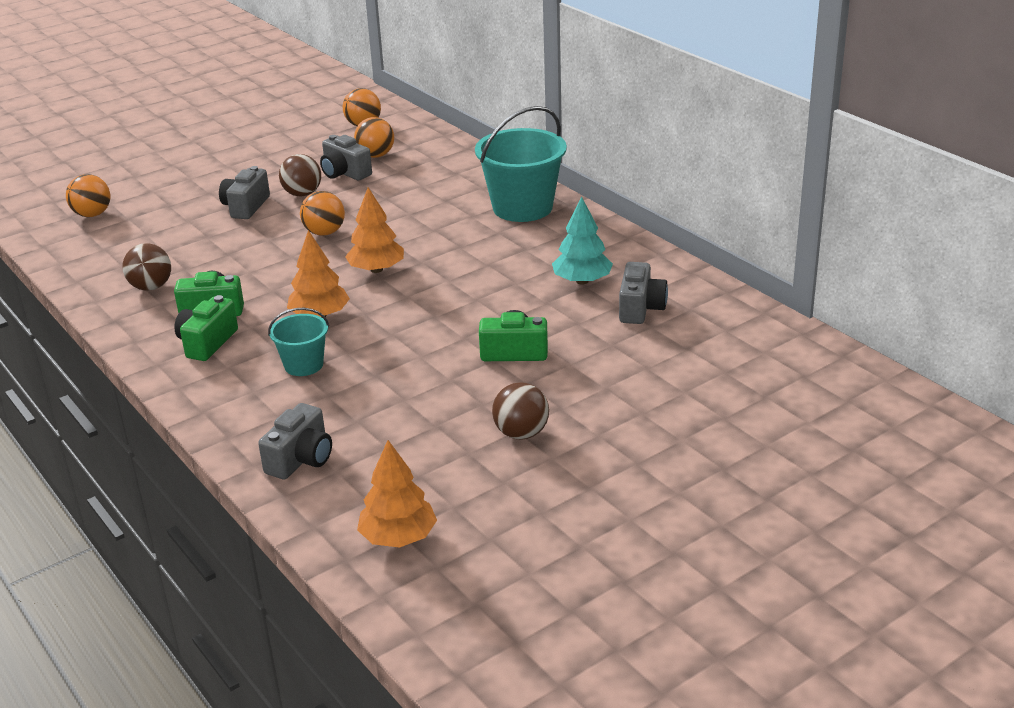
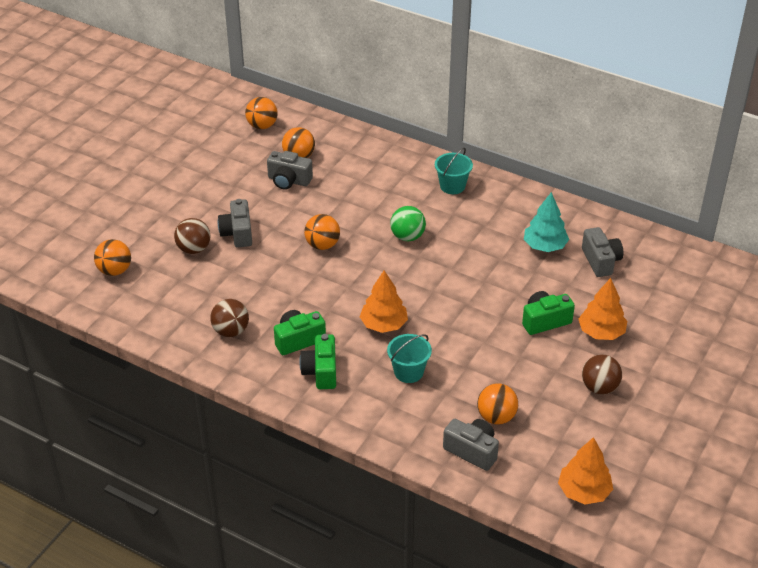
camera: 25 degrees left, 10 degrees up
(301, 459) = (472, 451): grey camera -> grey camera turned 60 degrees counterclockwise
(302, 194) = (272, 210): brown ball -> brown ball (194, 249)
(363, 432) = (496, 417): none -> orange ball
(376, 269) = (391, 271): orange tree -> orange tree (601, 332)
(426, 242) = (407, 237): none -> green ball
(522, 207) = (452, 186): turquoise bucket -> turquoise bucket, size x0.54

